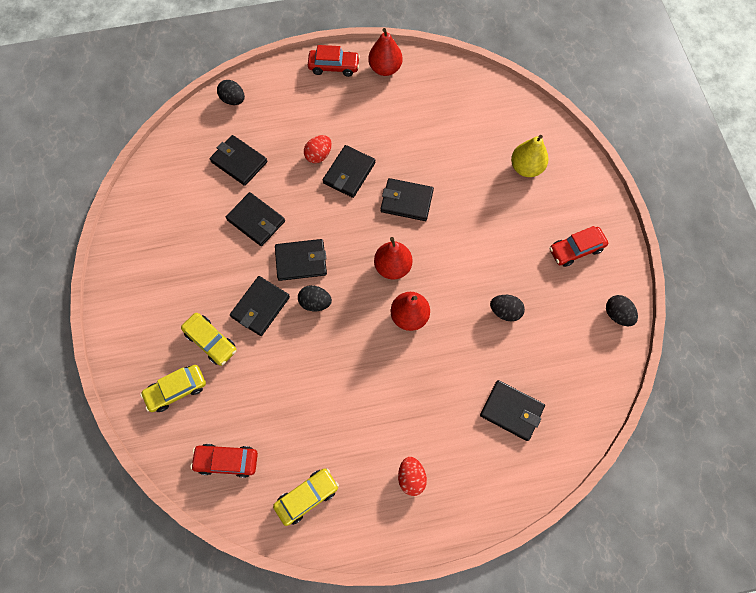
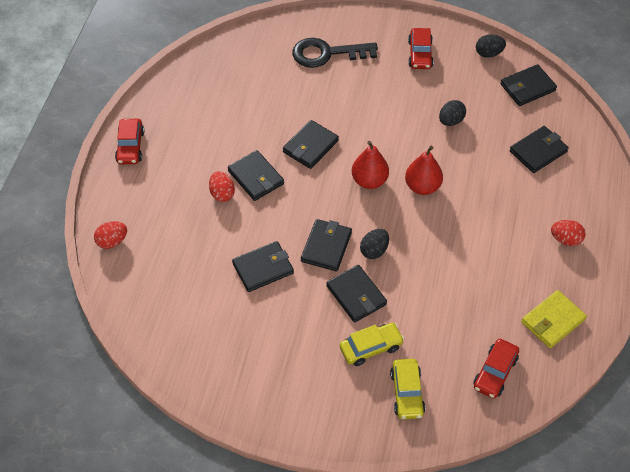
camera: 65 degrees left, 15 degrees down
(233, 100) = (112, 241): black egg -> red egg
(239, 162) = (188, 260): black wallet -> black wallet (527, 87)
(307, 496) = (553, 321): yellow car -> yellow wallet
(334, 66) = (130, 147): red car -> red car turned 150 degrees clockwise
(385, 68) = (160, 109): red pear -> none
(526, 167) = (326, 54): yellow pear -> black key

